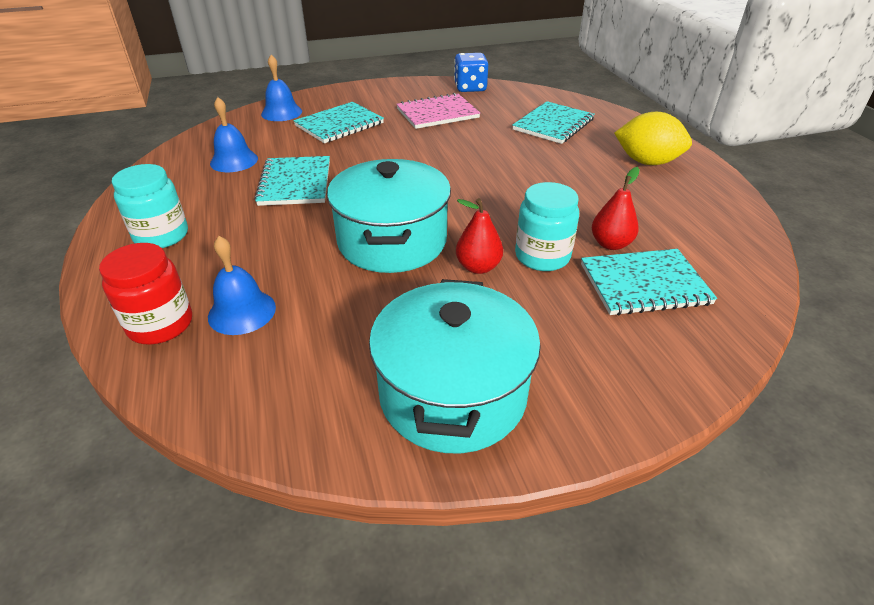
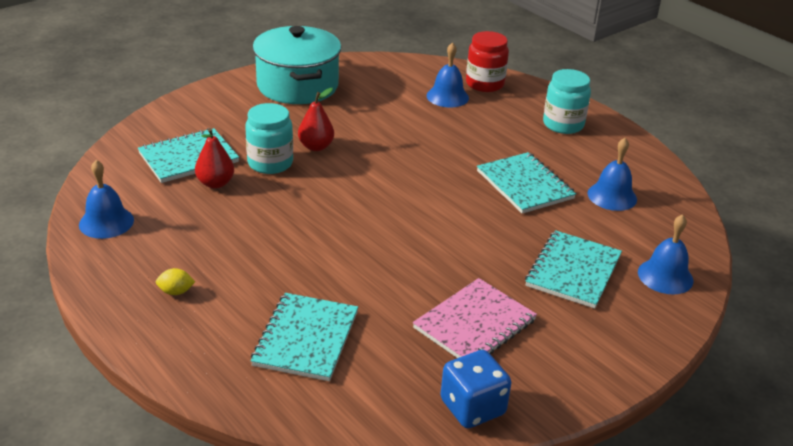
camera: 155 degrees right, 5 degrees down
(392, 241) = (393, 152): turquoise pot -> none
(647, 162) = (176, 292): yellow lemon -> yellow lemon, size x0.43
(725, 225) = (106, 222): none -> blue bell

